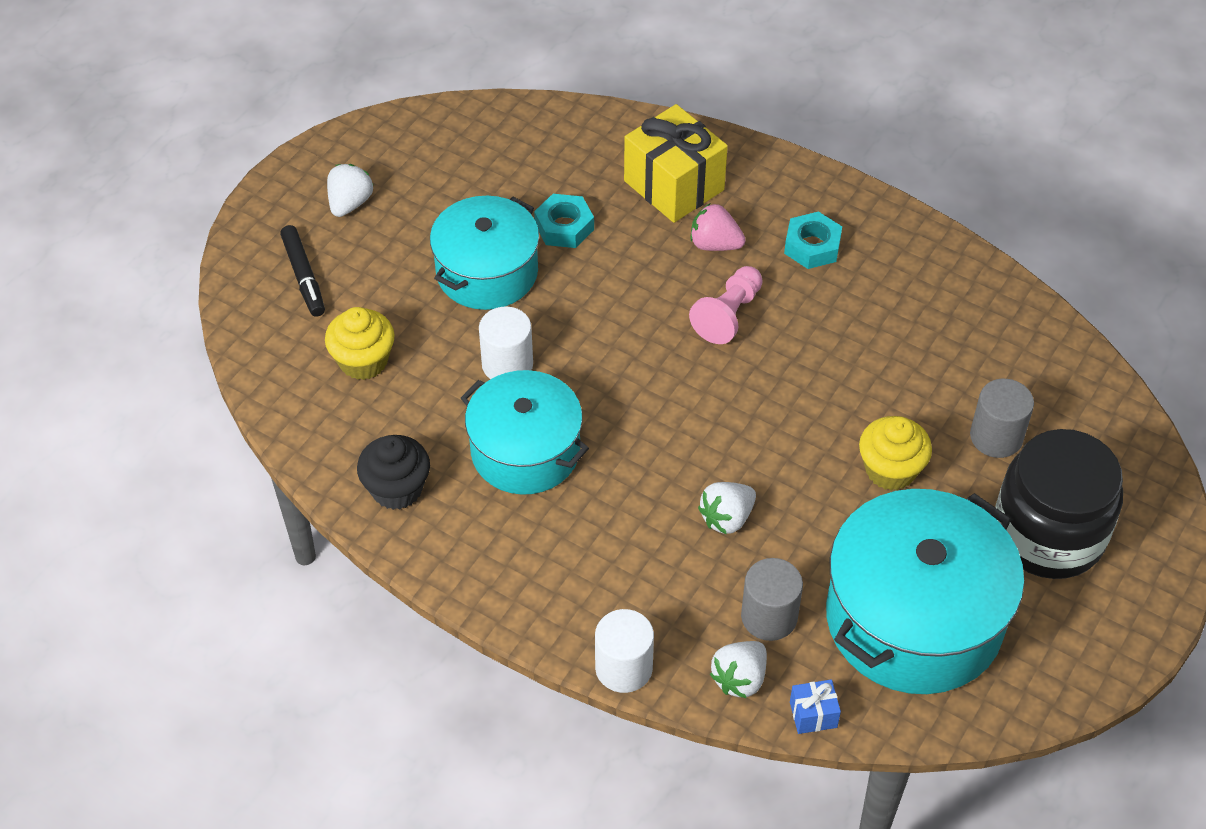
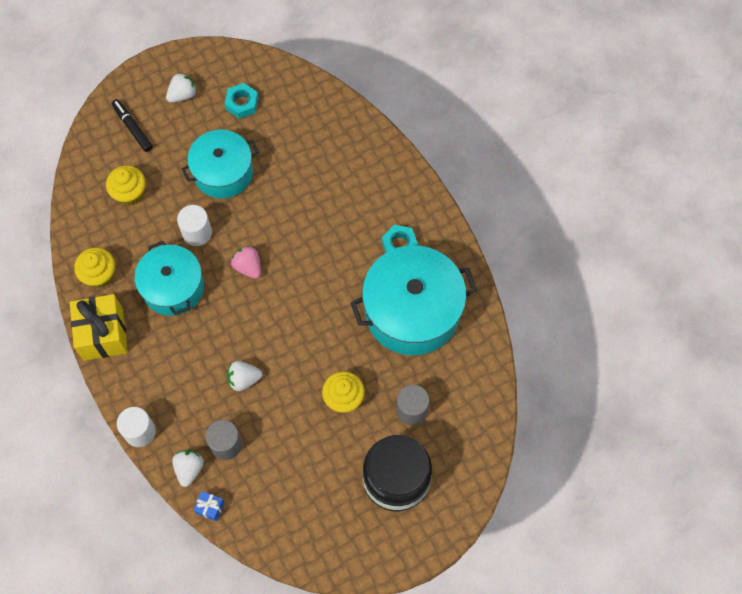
camera: 30 degrees right, 15 degrees up
(303, 276) = (133, 128): black marker -> black marker turned 135 degrees clockwise
(397, 489) = (99, 275): black cupcake -> yellow cupcake
(564, 227) = (279, 165): turquoise nut -> turquoise nut (242, 103)
(674, 185) = (353, 169): yellow gift -> yellow gift (103, 334)
(715, 244) = (349, 217): pink strawberry -> pink strawberry (248, 267)
(728, 315) = (326, 263): pink pawn -> none
(740, 679) = (189, 469): white strawberry -> white strawberry turned 120 degrees clockwise
(914, 618) = (295, 486): turquoise pot -> turquoise pot (412, 311)

